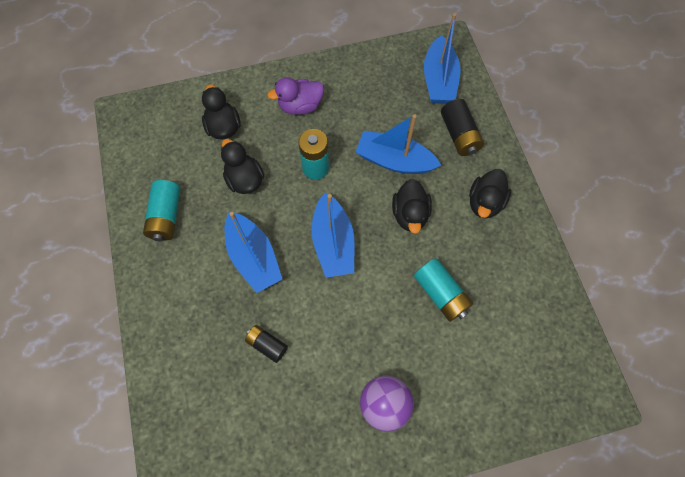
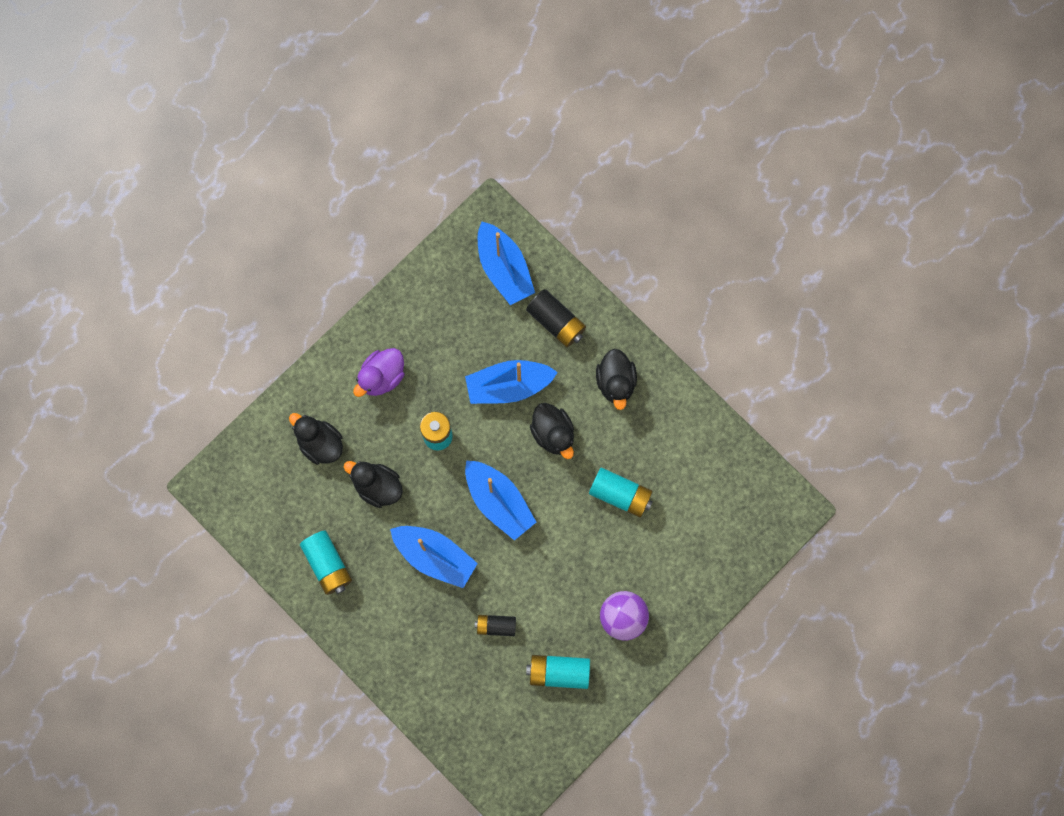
camera: 30 degrees left, 10 degrees up
(296, 421) = (558, 672): none -> turquoise battery

